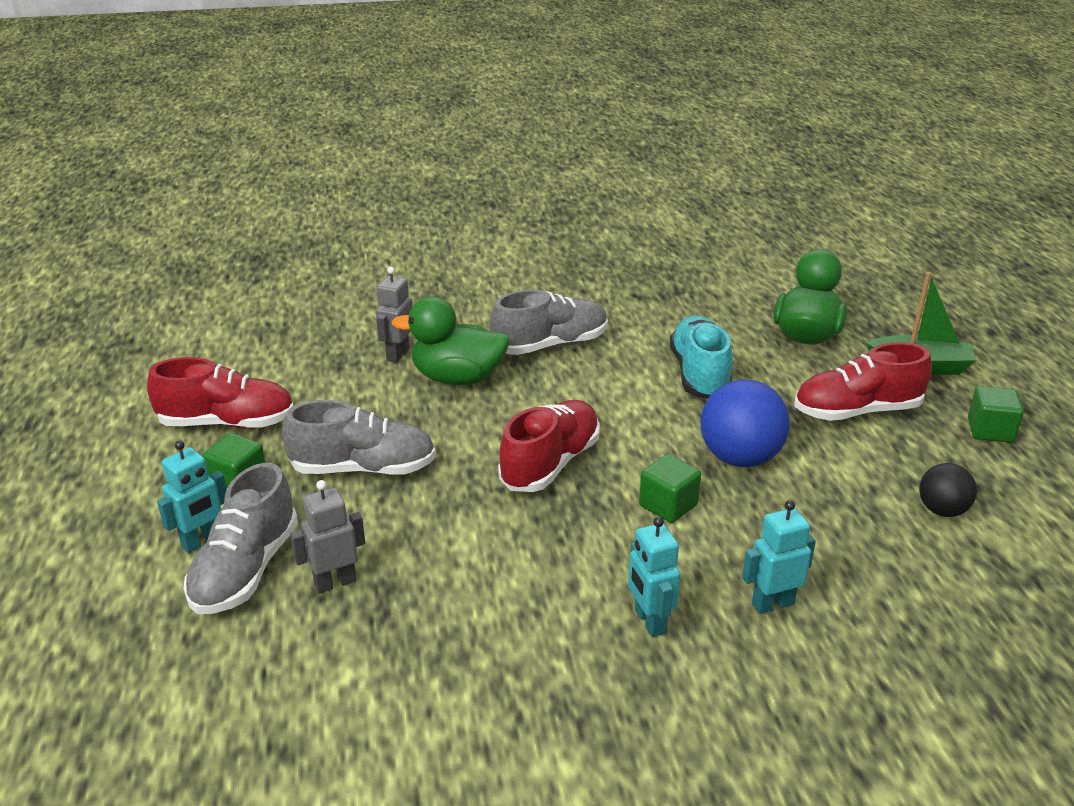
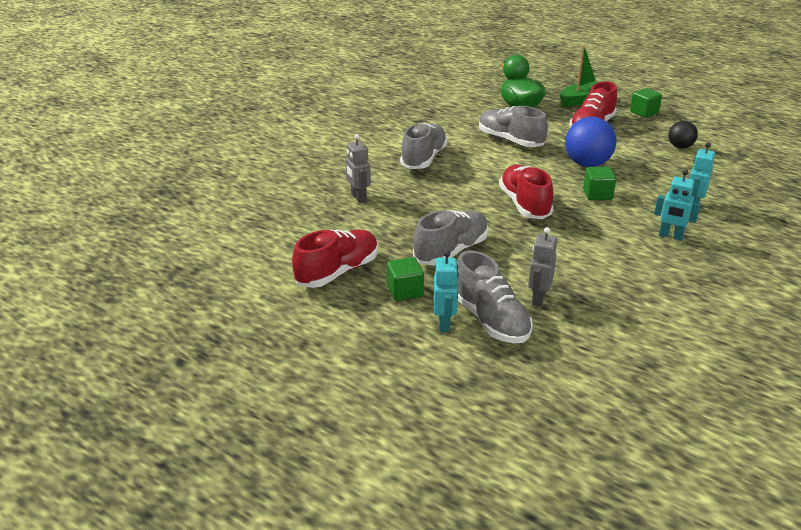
camera: 45 degrees left, 0 degrees up
(458, 378) = (411, 193): green duck -> none
(699, 374) = (510, 141): turquoise shoe -> grey shoe

